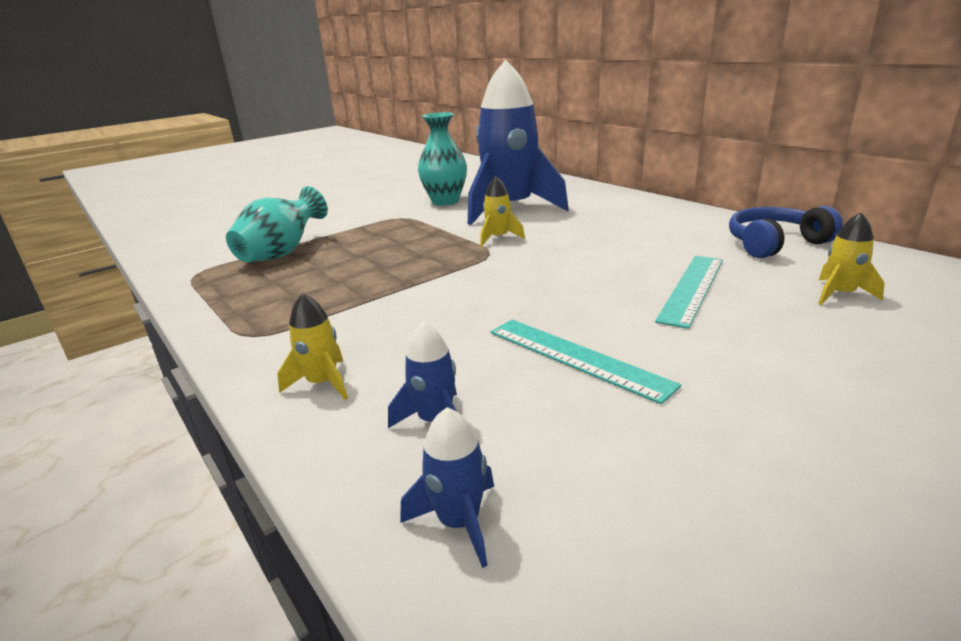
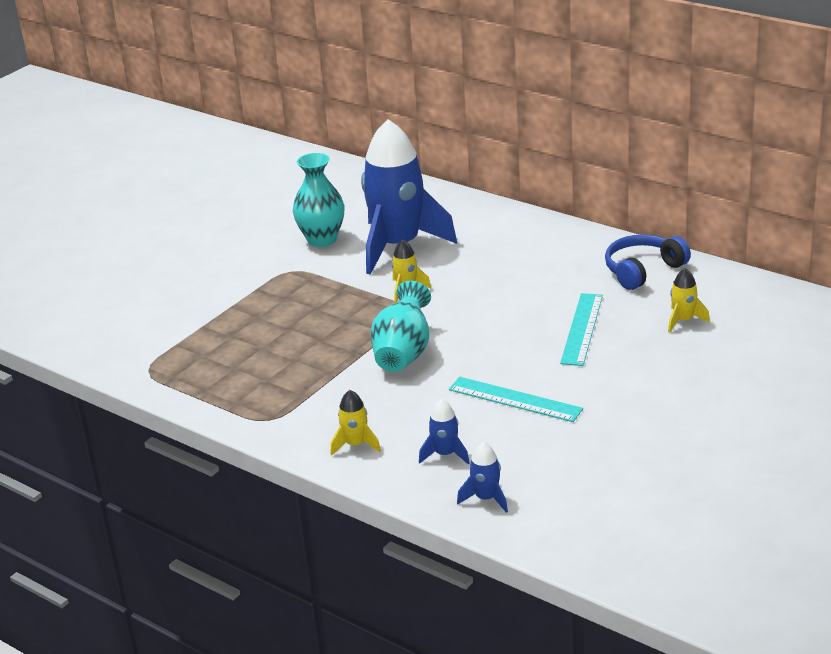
camera: 15 degrees left, 5 degrees up
(282, 254) = (209, 335): turquoise vase -> turquoise vase (403, 353)

